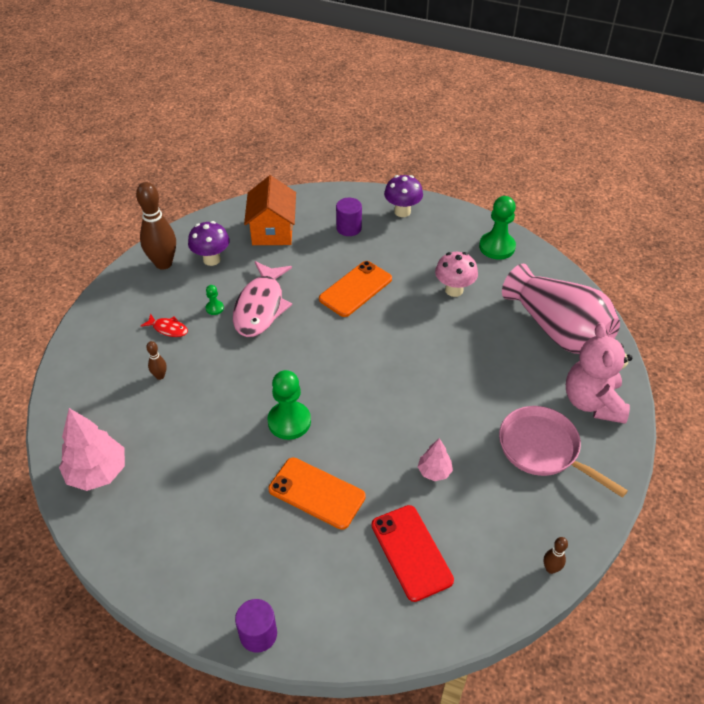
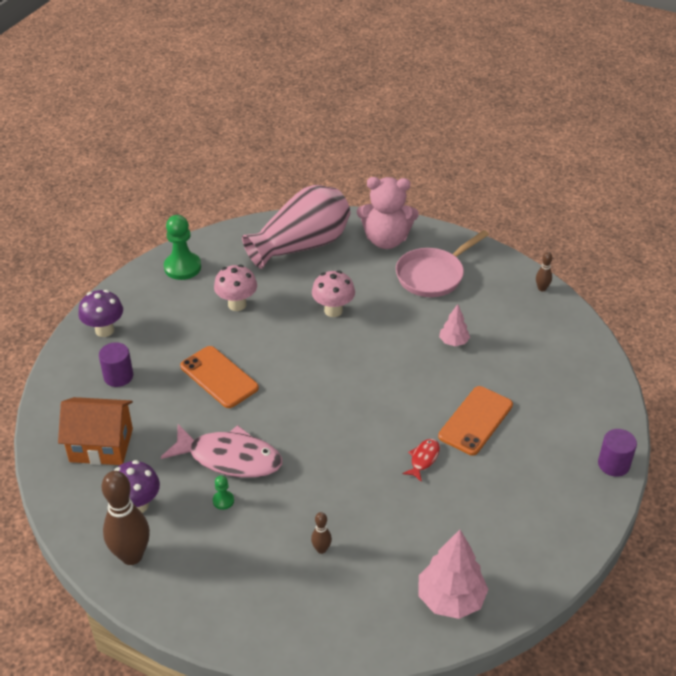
camera: 85 degrees left, 5 degrees down
(168, 329) = (248, 545): red fish -> red fish (423, 459)
(289, 421) = (393, 438): green pawn -> none
(411, 552) = (532, 364): red phone -> none
(462, 363) = (333, 310): none -> pink mushroom

